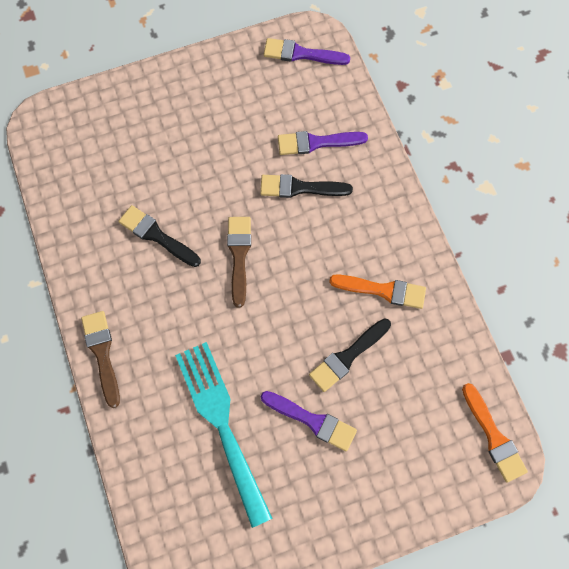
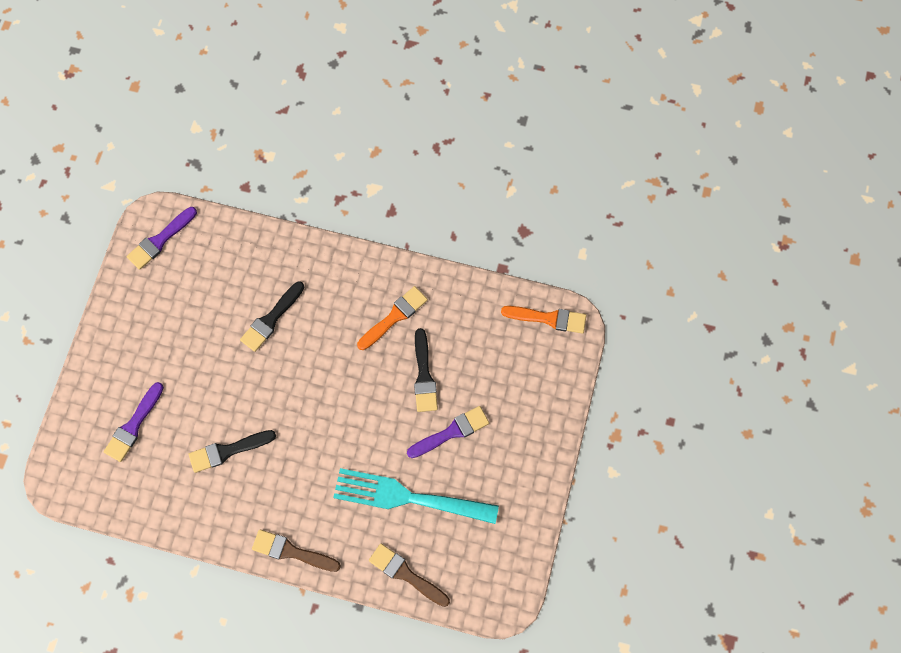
camera: 55 degrees left, 0 degrees up
(239, 256) = (291, 400): brown brush -> brown brush (406, 574)
(317, 142) = (244, 281): purple brush -> purple brush (133, 425)

